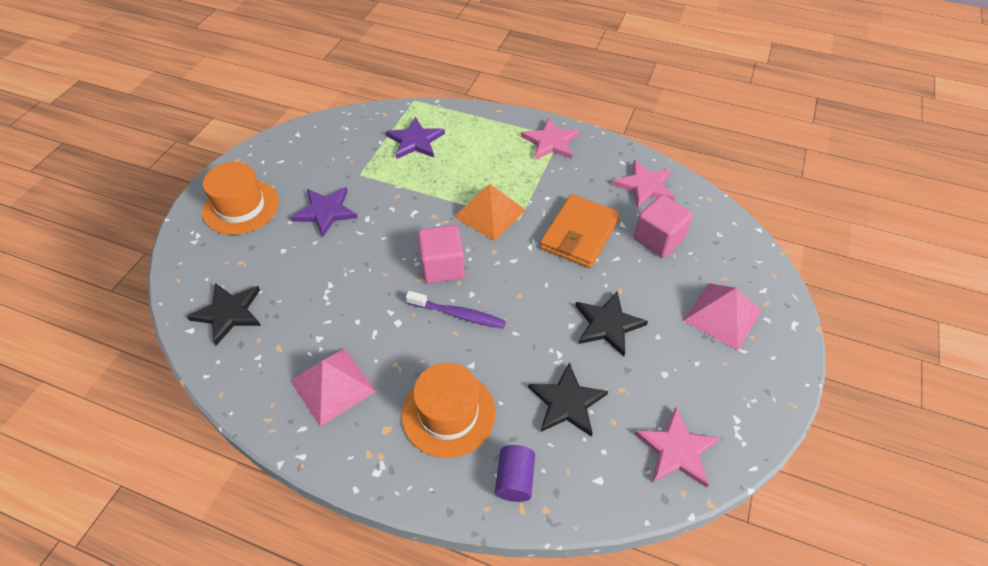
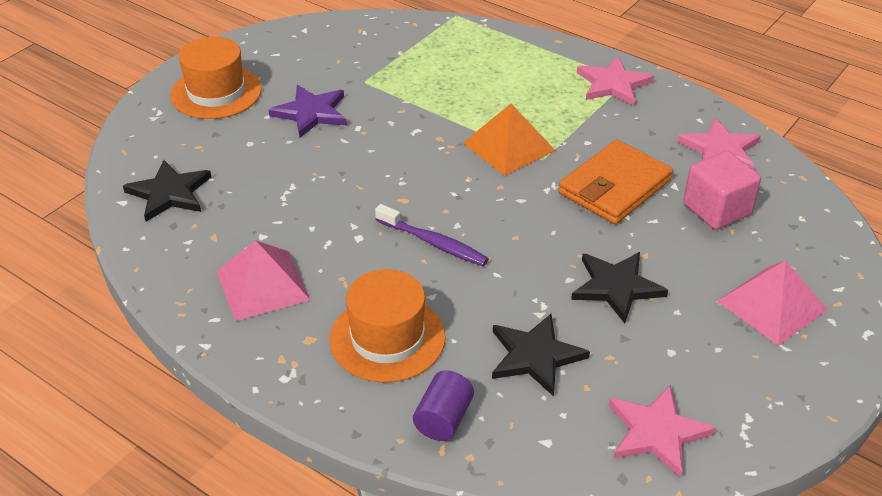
camera: 15 degrees right, 10 degrees down
(415, 141) = (443, 57): purple star -> none
(442, 267) = (431, 191): pink cube -> none

